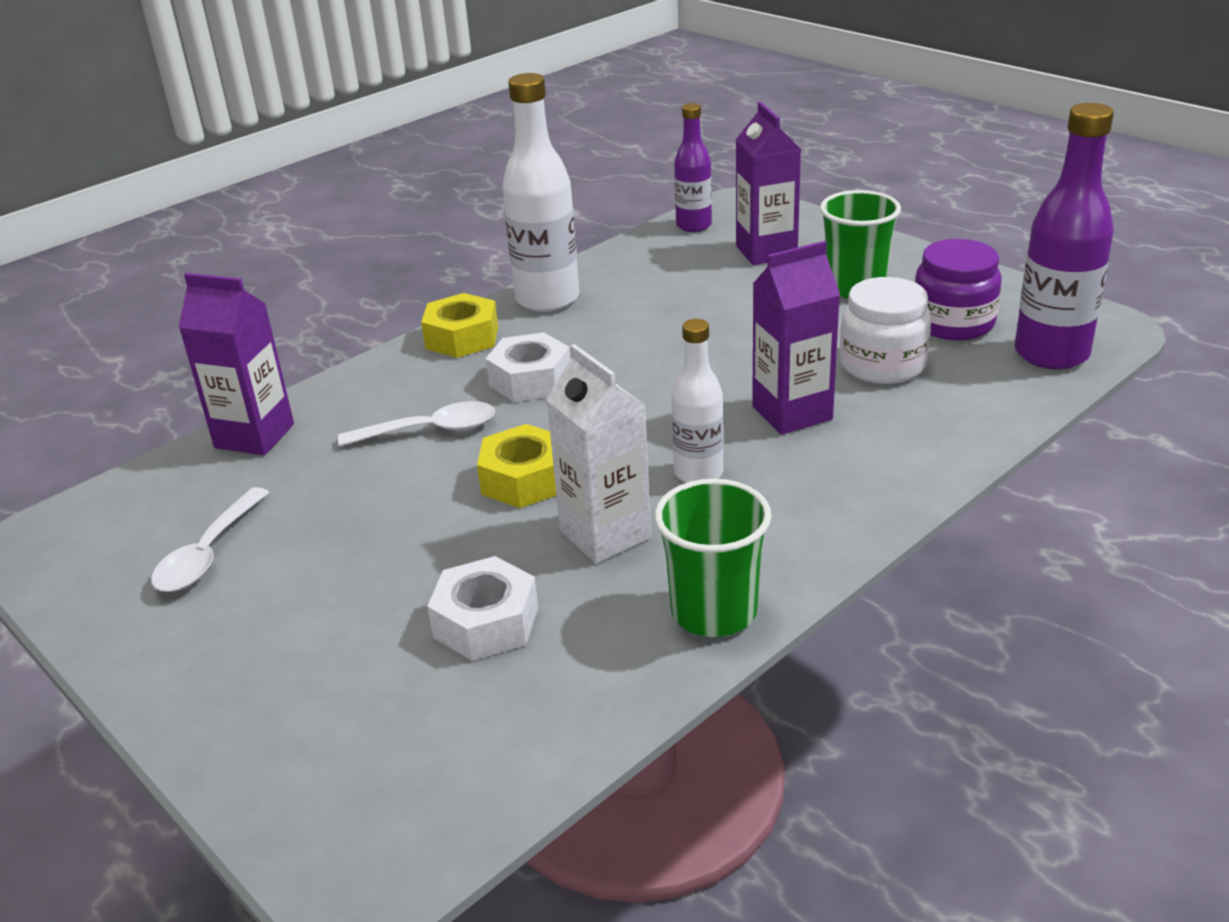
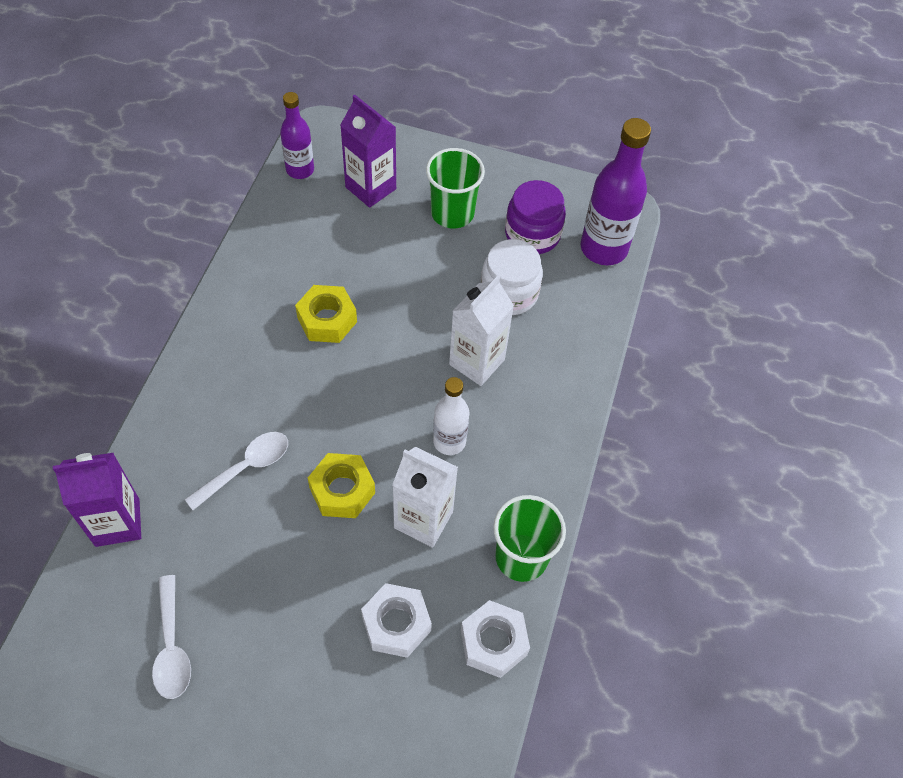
camera: 35 degrees left, 25 degrees up
(462, 337) = (203, 359): yellow nut -> yellow nut (327, 320)
(530, 380) = (284, 389): white nut -> white nut (493, 642)
(547, 299) = (240, 294): white bottle -> none
(792, 413) = (477, 362): purple carton -> white carton

